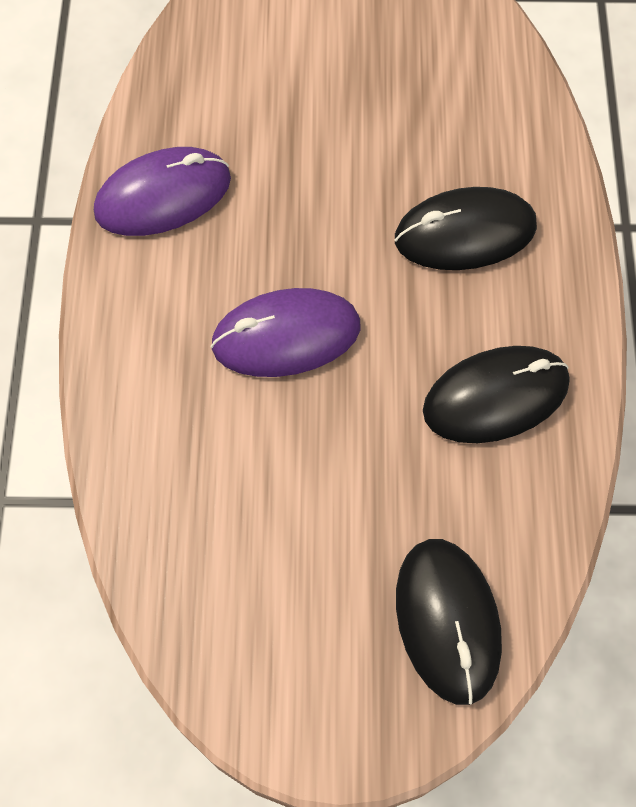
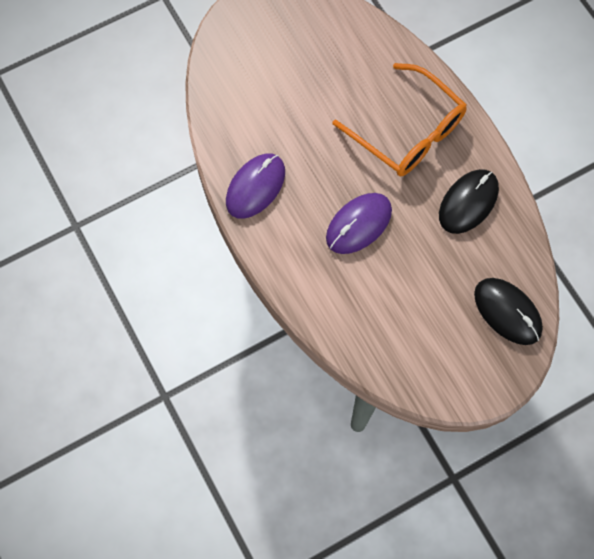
camera: 30 degrees left, 5 degrees up
(465, 233) = (407, 131): black mouse -> orange glasses

